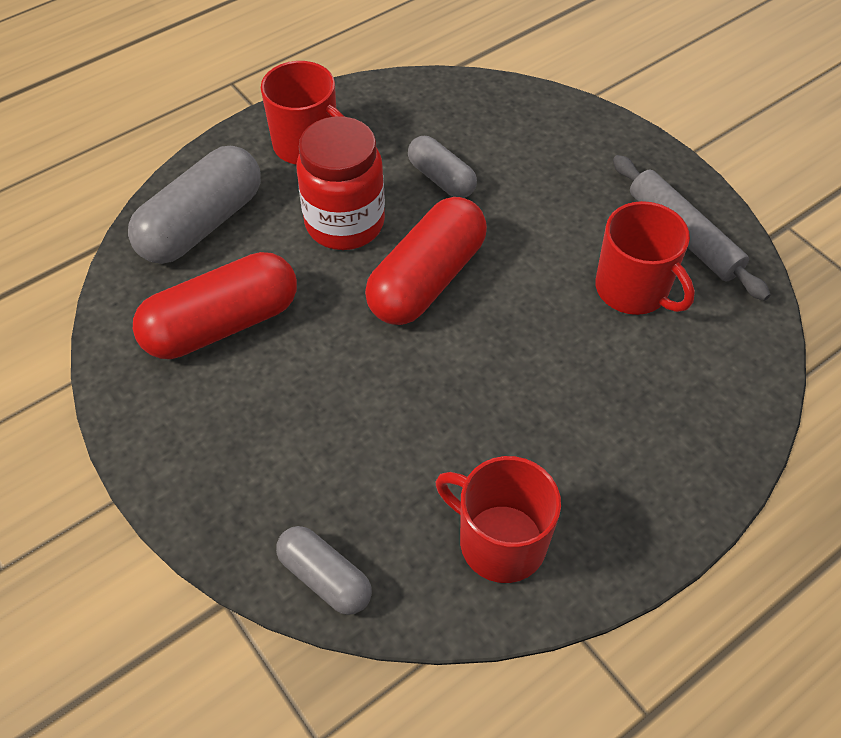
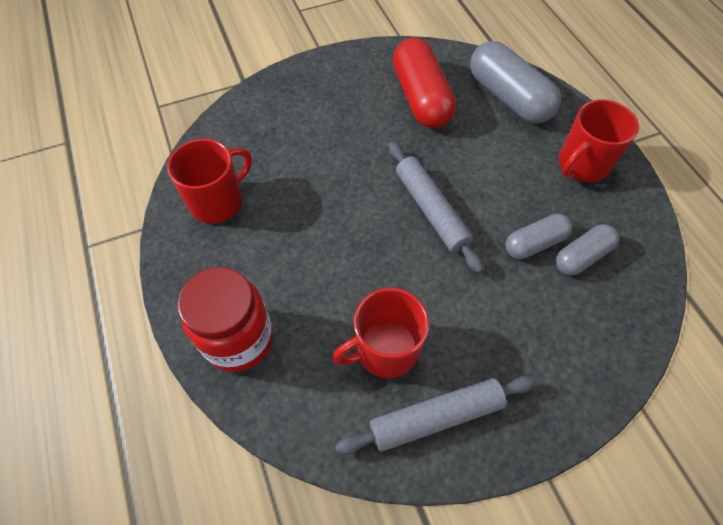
camera: 105 degrees right, 5 degrees up
(325, 577) = (235, 119): grey capsule -> grey capsule (581, 256)
(345, 223) = (495, 172): red jar -> red jar (238, 339)
(427, 279) = (431, 210): red capsule -> grey rolling pin

